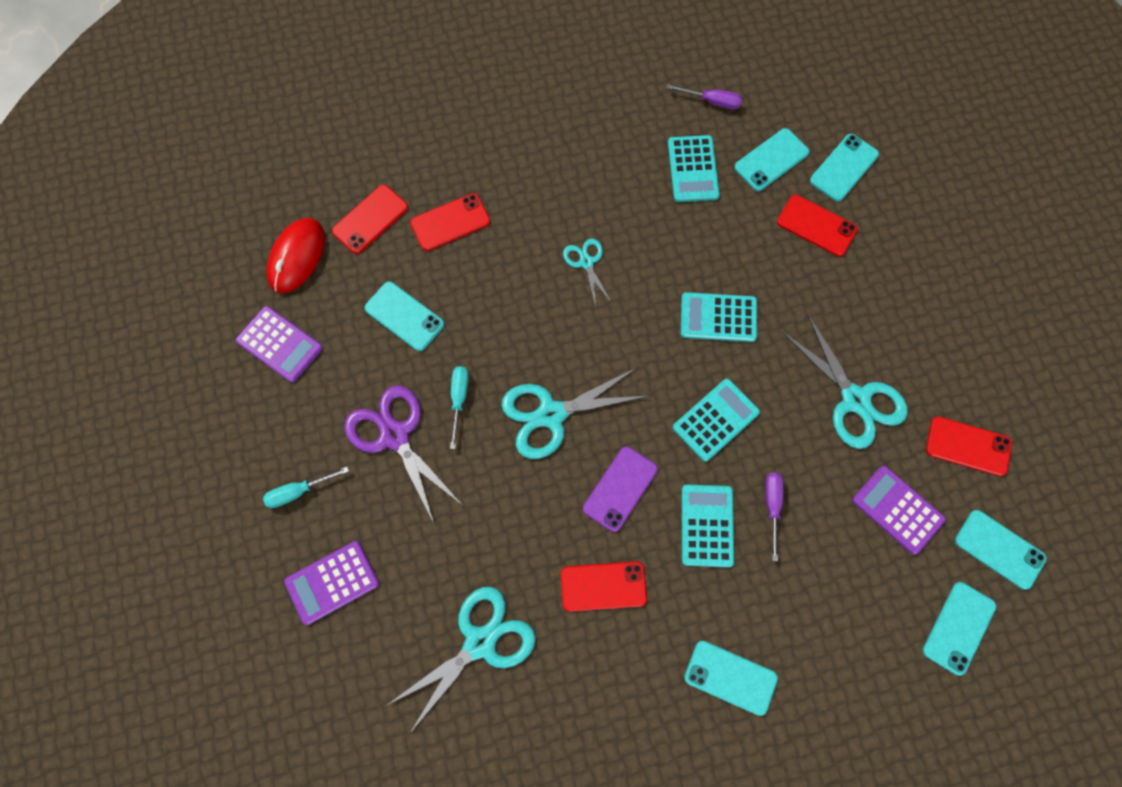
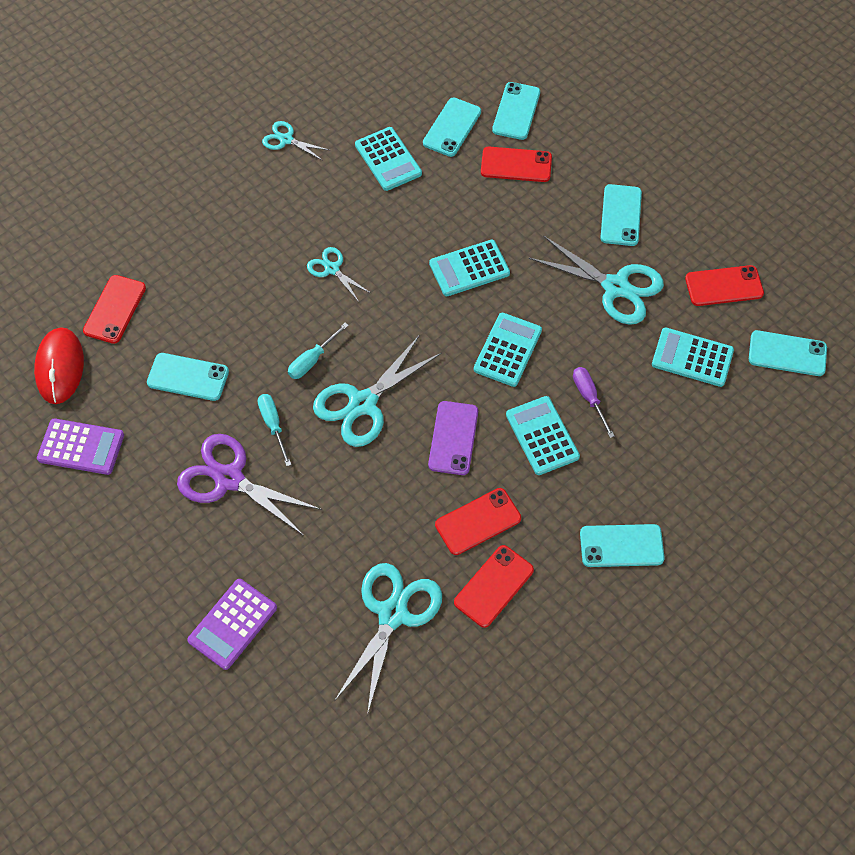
camera: 25 degrees left, 10 degrees down
(298, 491) = (162, 562): turquoise screwdriver -> turquoise screwdriver (312, 360)
(450, 222) = (191, 283): red phone -> red phone (493, 586)
(605, 109) = (286, 140): none -> turquoise scissors
(712, 101) = (377, 99): purple screwdriver -> none
(897, 510) = (692, 357): purple calculator -> turquoise calculator
(958, 628) = (785, 427): turquoise phone -> turquoise phone (621, 215)

